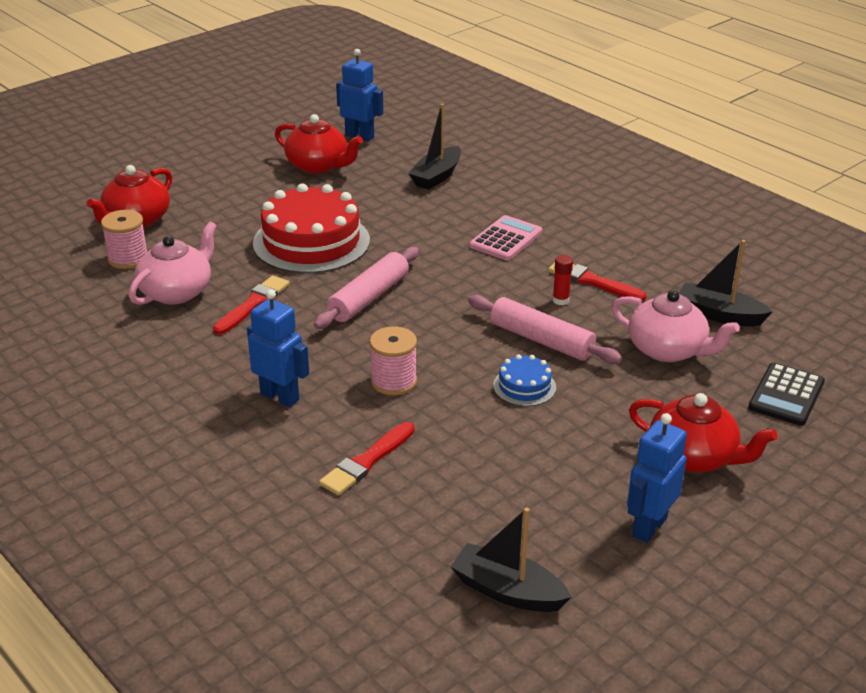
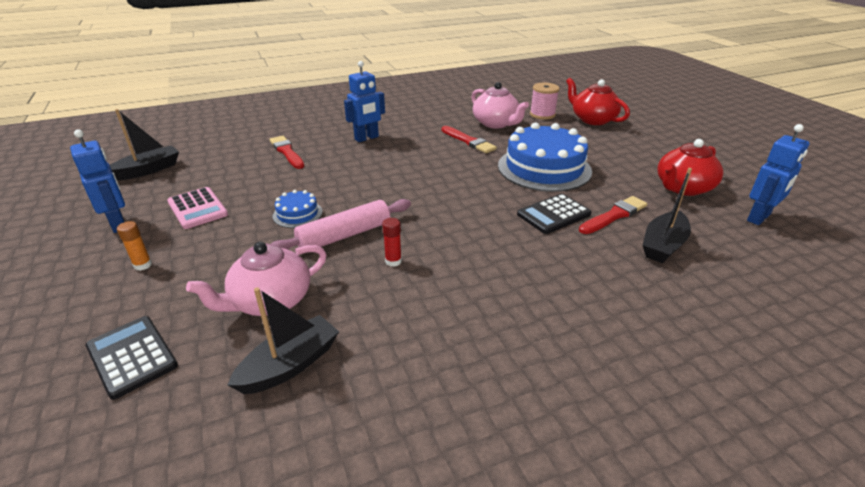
camera: 110 degrees right, 0 degrees up
(311, 242) = (544, 168): red cake -> blue cake
(369, 298) = (453, 177): pink rolling pin -> none
(393, 381) = (349, 170): pink spool -> none
(417, 228) = (553, 214): none -> black calculator
(436, 176) = (663, 245): black boat -> black boat turned 105 degrees counterclockwise
(506, 239) = (517, 257): pink calculator -> pink calculator (197, 208)
(593, 282) = (411, 291): red brush -> red brush (614, 215)
(693, 457) = (143, 265): red teapot -> orange glue stick

